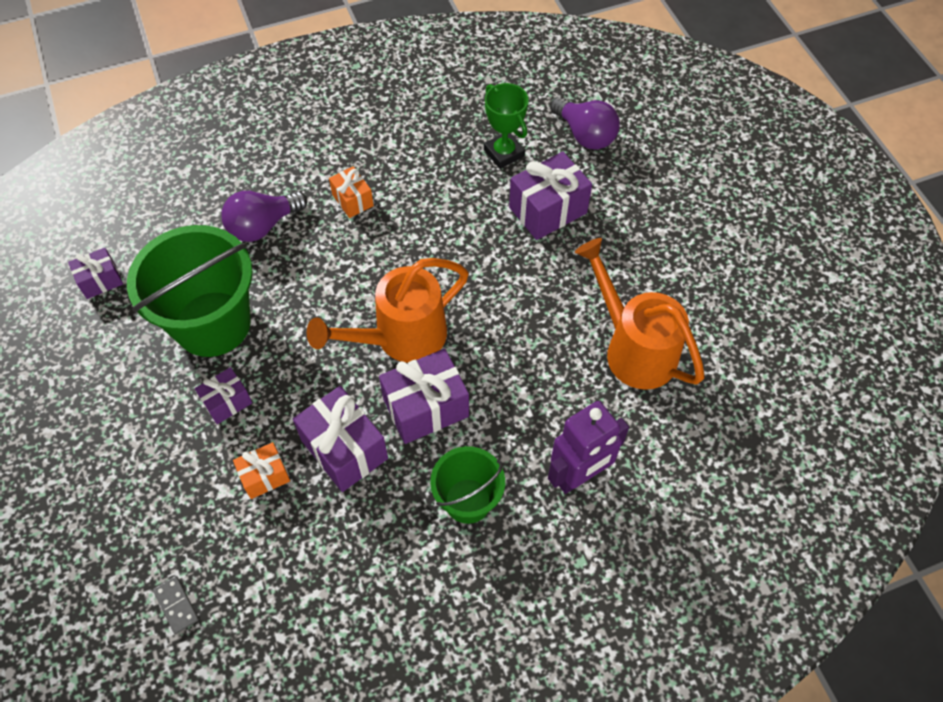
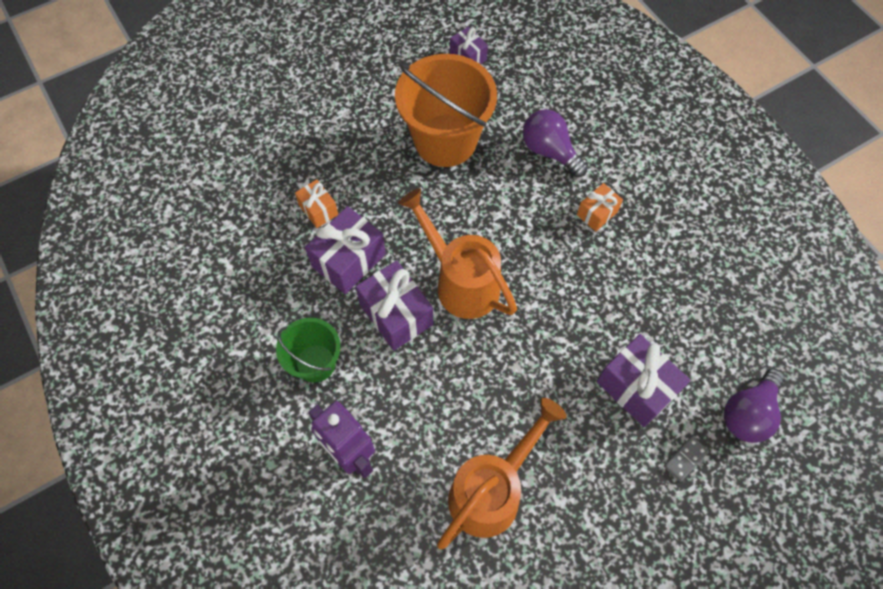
camera: 80 degrees right, 5 degrees up
(176, 605) = (214, 179): grey domino -> grey domino (685, 459)
(213, 324) = (445, 140): green bucket -> orange bucket
(227, 402) = (377, 169): purple gift -> none
(504, 153) = (695, 335): green trophy -> none

